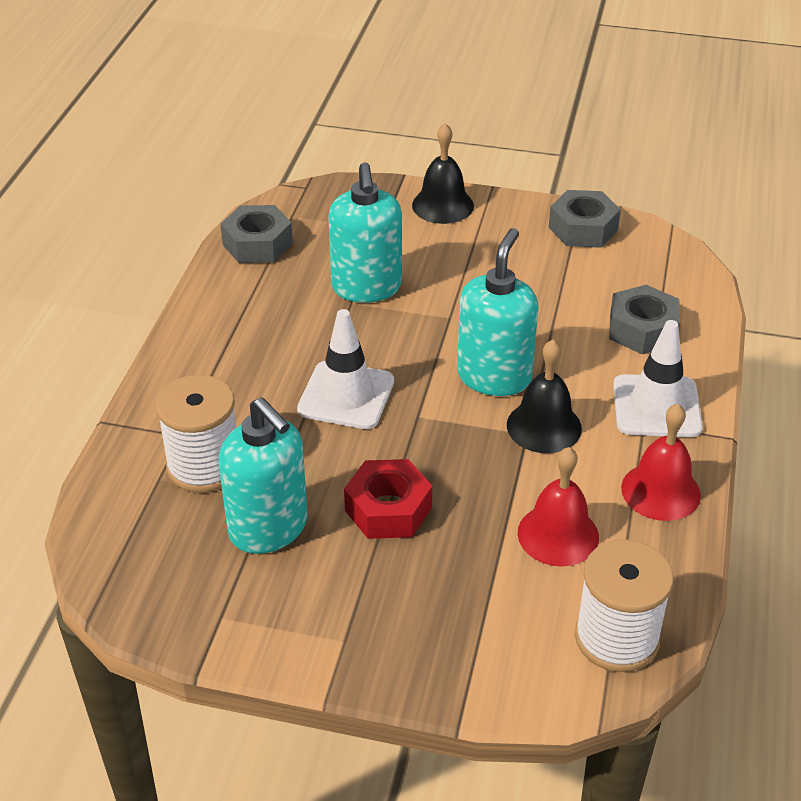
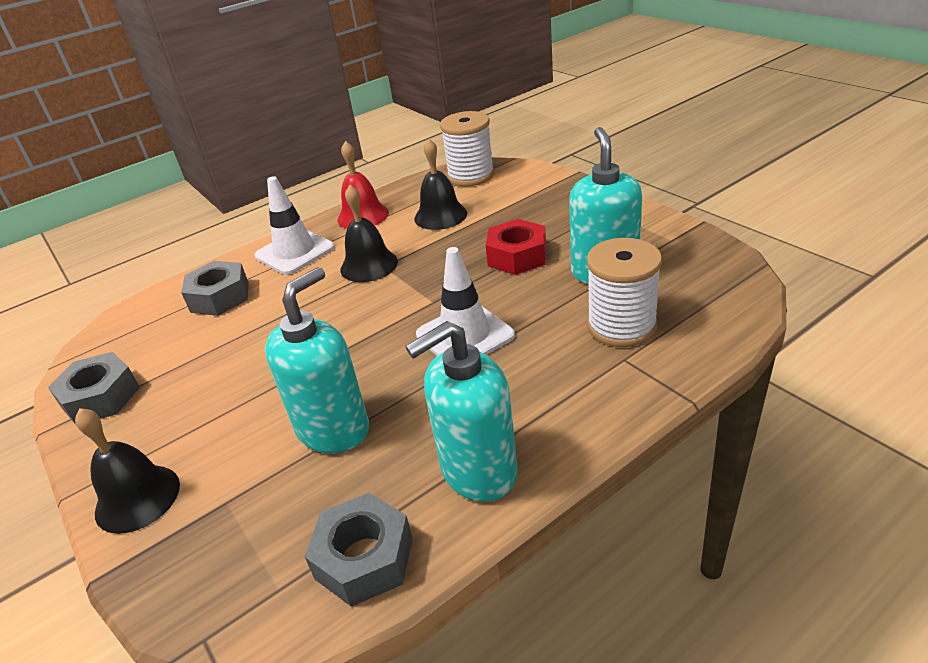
camera: 135 degrees left, 5 degrees down
(494, 377) = (351, 306): turquoise soap dispenser -> turquoise soap dispenser (478, 471)
(558, 535) = (440, 216): red bell -> black bell

